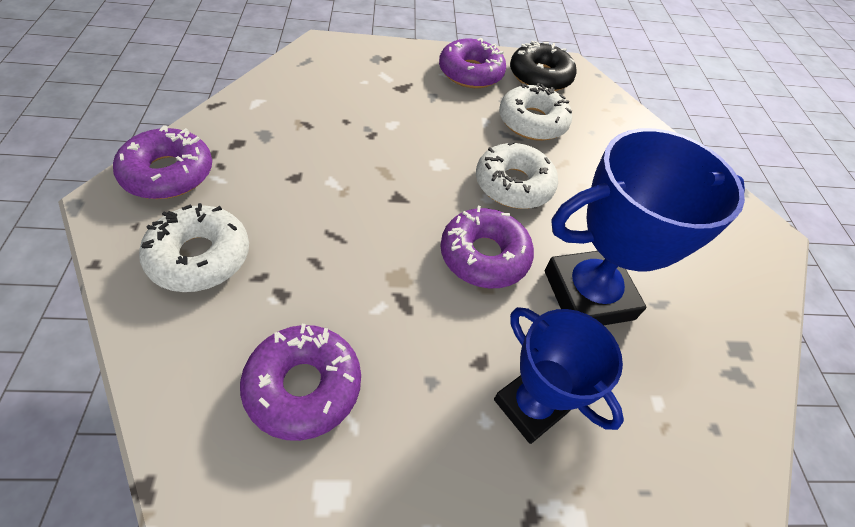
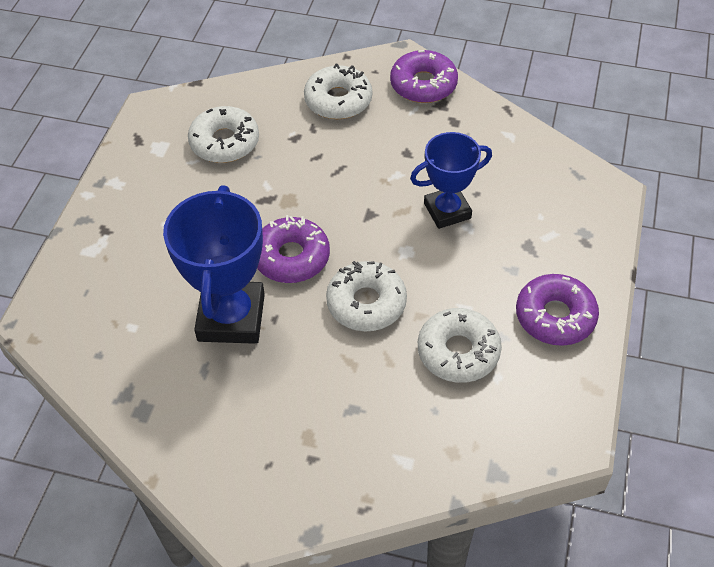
camera: 115 degrees right, 0 degrees up
(304, 386) = (224, 142): purple donut -> white donut
(530, 406) = (163, 249): blue trophy -> blue trophy (447, 211)
(540, 76) = (547, 391): black donut -> none

